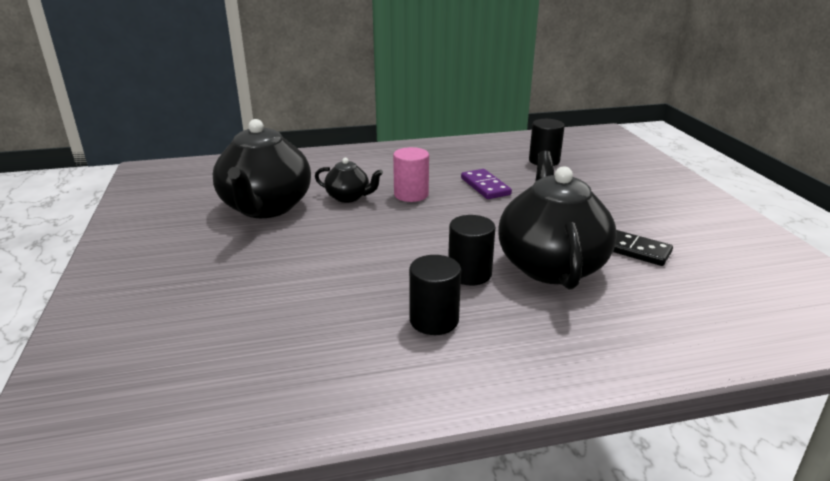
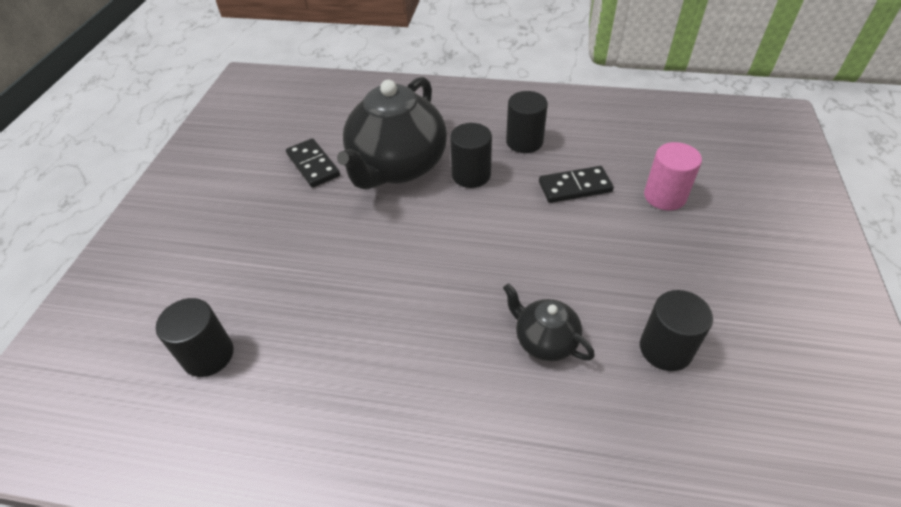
camera: 155 degrees left, 20 degrees up
(266, 208) = (665, 349): black teapot -> black cylinder
(355, 286) = (575, 187): none -> black domino
(411, 195) = (458, 320): pink cylinder -> pink cylinder (664, 196)
(485, 186) = (350, 309): purple domino -> none

